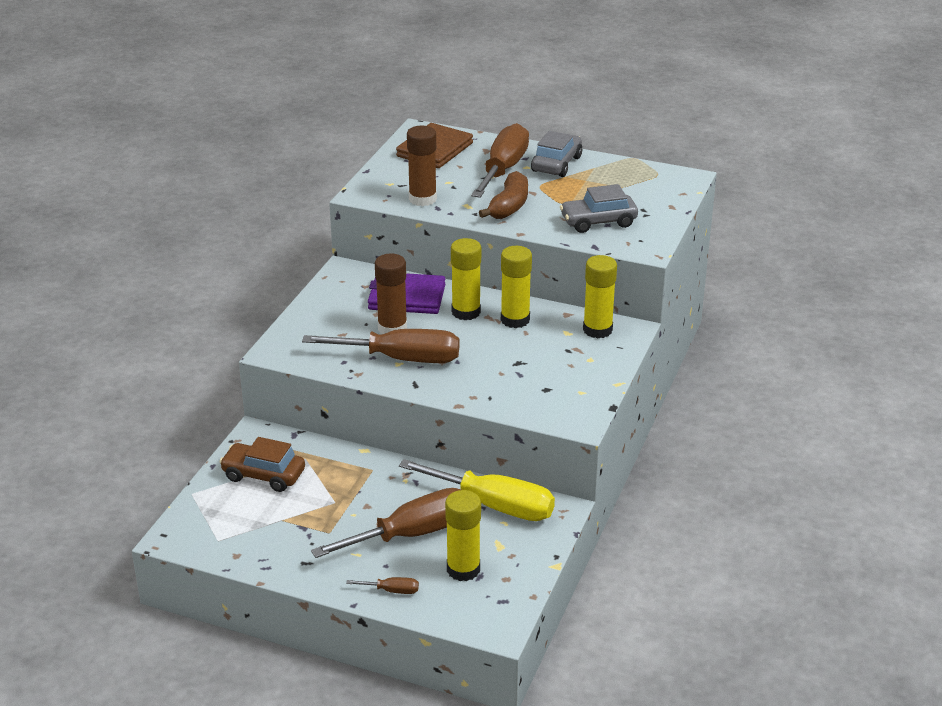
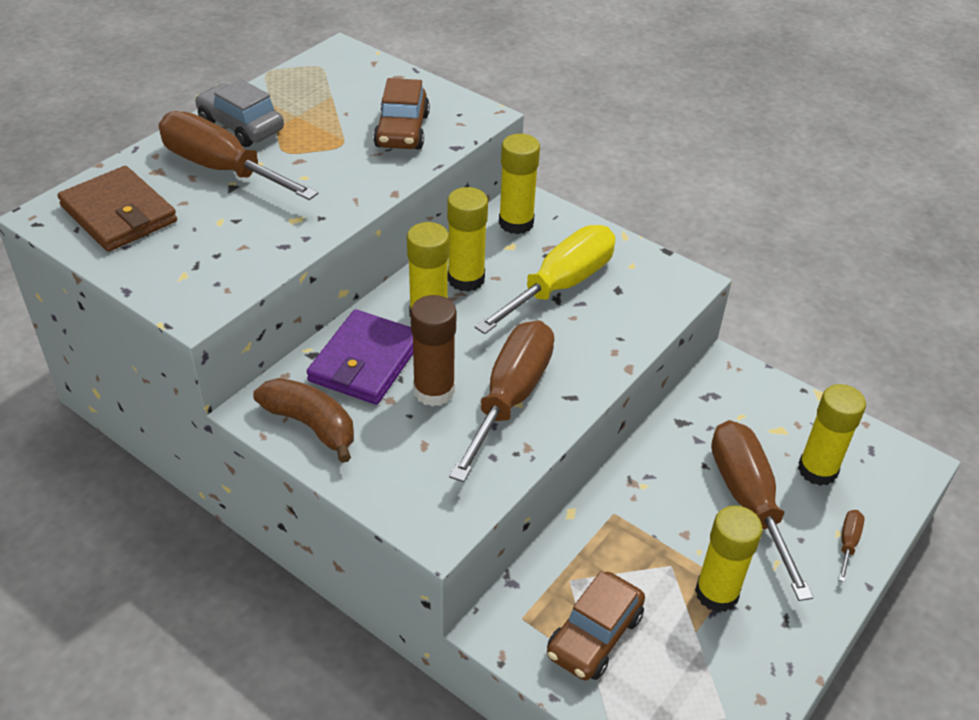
camera: 75 degrees left, 10 degrees up
(318, 526) = (716, 593): none -> yellow glue stick
(422, 199) = (251, 254): brown glue stick -> none
(494, 505) = (710, 417): yellow screwdriver -> yellow screwdriver (561, 285)
(509, 206) = (322, 186): brown banana -> brown banana (311, 425)
(598, 222) = (402, 131): grey car -> brown car

